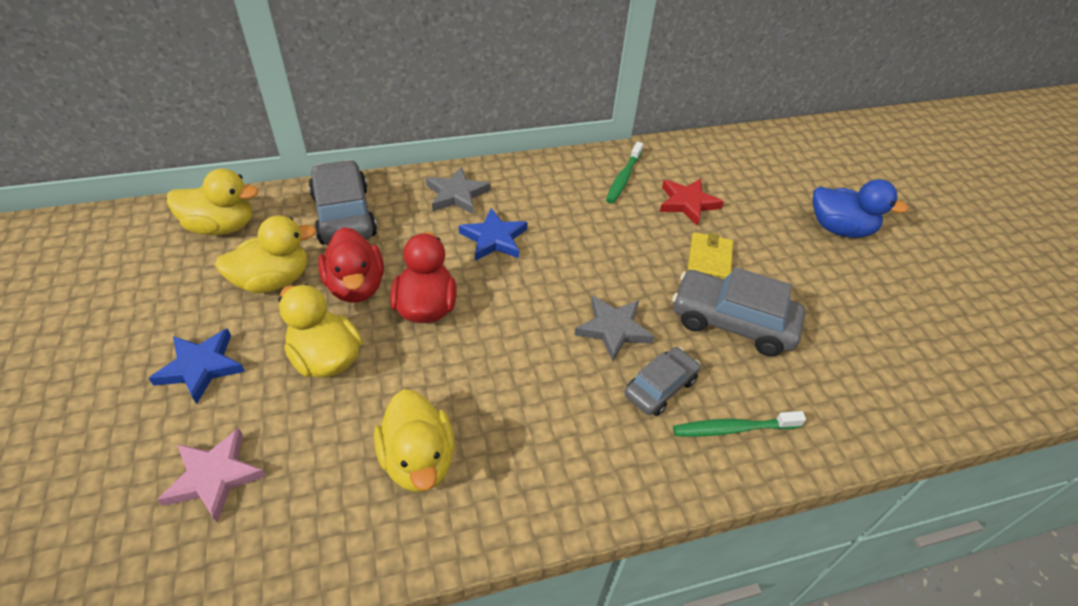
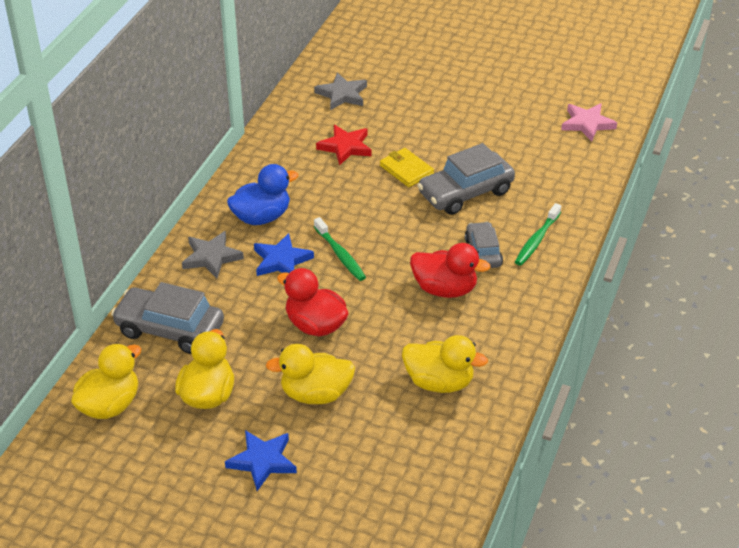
camera: 50 degrees left, 5 degrees down
(214, 476) = (368, 481): pink star -> pink star (587, 124)
(356, 286) = (259, 353): red duck -> red duck (445, 289)
(613, 329) = (421, 247): grey star -> grey star (342, 94)
(623, 178) = (286, 162): green toothbrush -> green toothbrush (340, 255)
(839, 229) = (439, 96): blue duck -> blue duck (261, 217)

